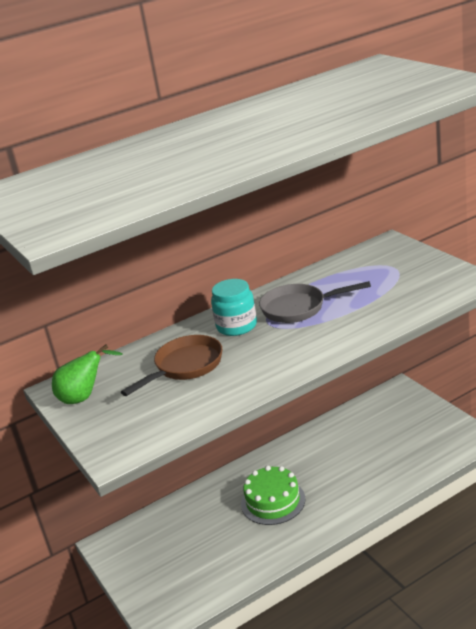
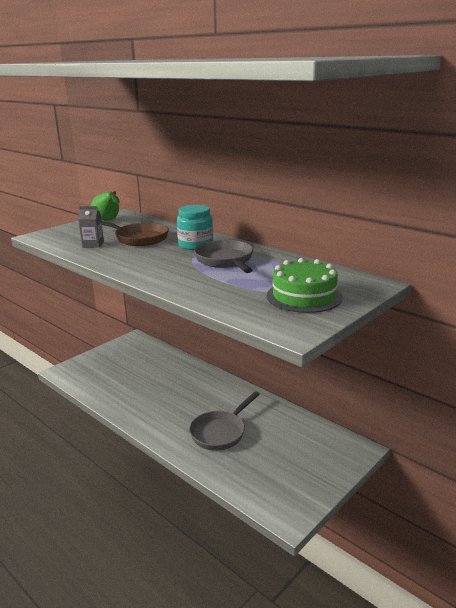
camera: 70 degrees right, 5 degrees down
(188, 400) = (93, 244): none -> grey carton
(273, 501) = (177, 396): green cake -> green cake (304, 296)
(351, 470) = (220, 432): none -> grey pan

